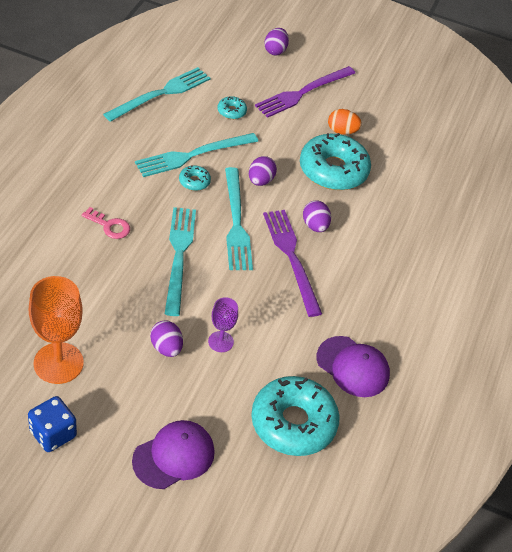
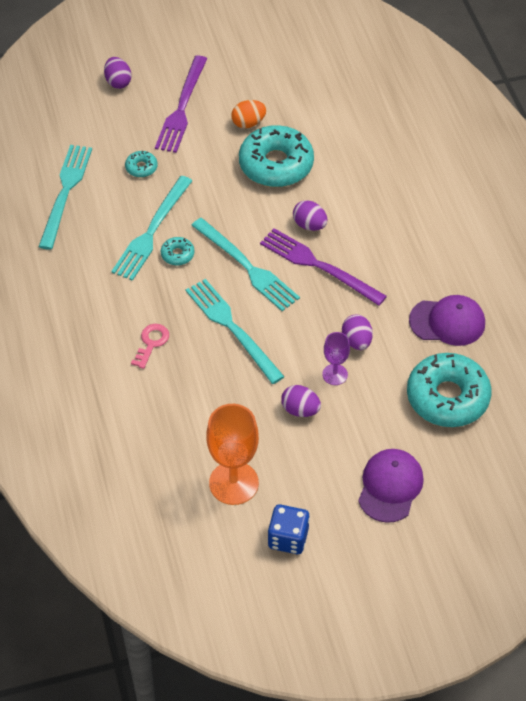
camera: 30 degrees left, 5 degrees up
(109, 226) = (151, 343): pink key -> pink key turned 60 degrees counterclockwise
(260, 181) = (229, 215): purple egg -> purple egg (356, 341)

